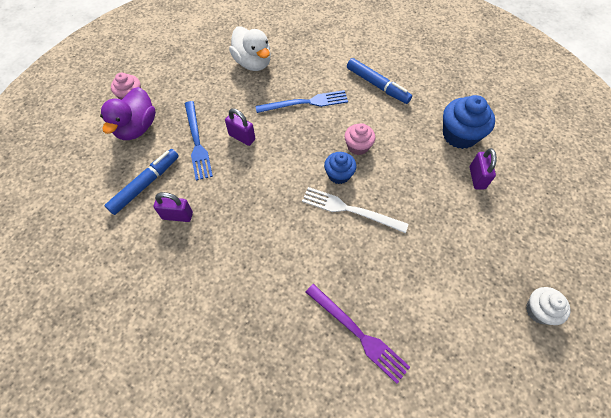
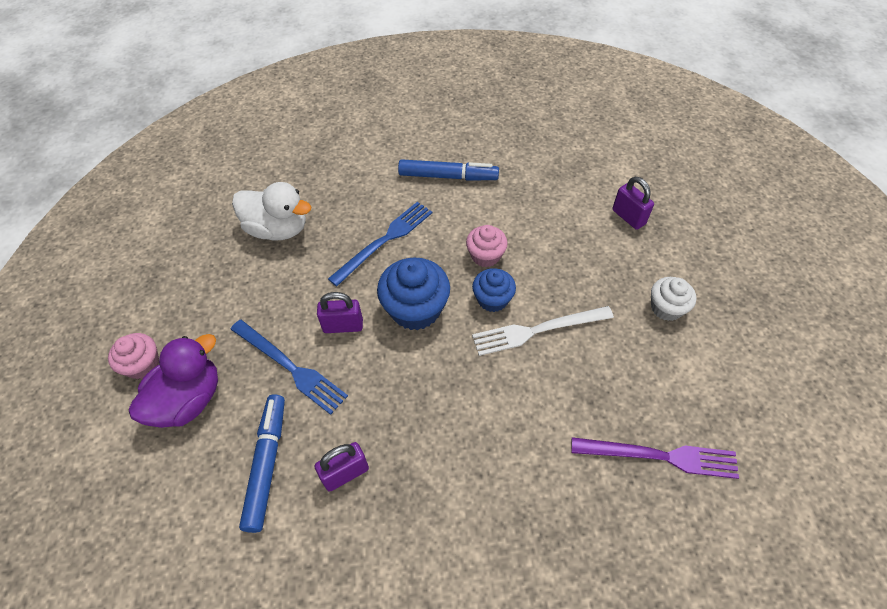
camera: 35 degrees left, 5 degrees down
(137, 128) = (188, 400): purple duck -> purple duck turned 120 degrees counterclockwise
(459, 135) = (575, 183): blue cupcake -> blue cupcake (415, 309)
(539, 310) = (788, 311): white cupcake -> white cupcake (666, 308)

